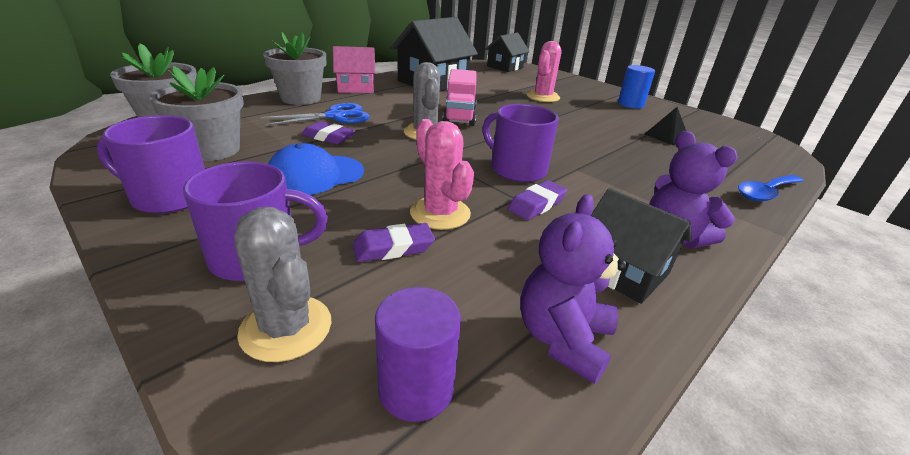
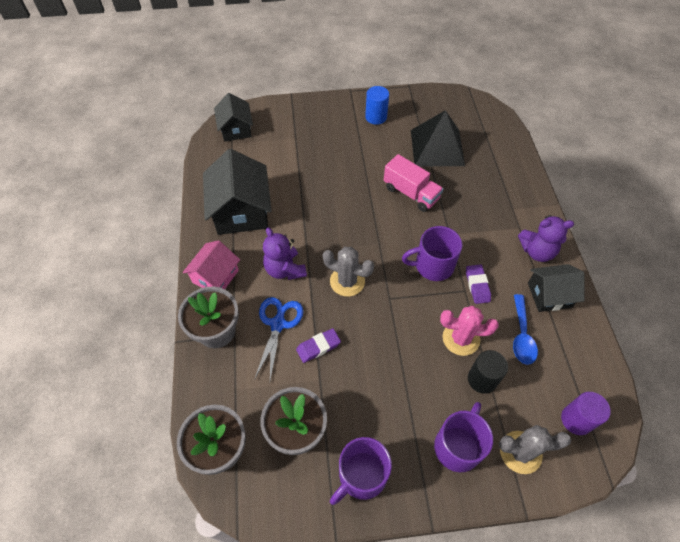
camera: 50 degrees left, 25 degrees up
(315, 175) = (377, 381): blue cap -> none
(393, 248) = (482, 379): purple eraser -> black cylinder
(459, 115) = (328, 239): pink truck -> pink truck (411, 193)
(543, 97) = (326, 159): pink cactus -> none
(562, 339) = (576, 352): purple teddy bear -> purple teddy bear (285, 269)
(666, 136) = (437, 147): black pyramid -> black pyramid, size x2.11
(765, 193) = (524, 170): blue spoon -> blue spoon (521, 335)

